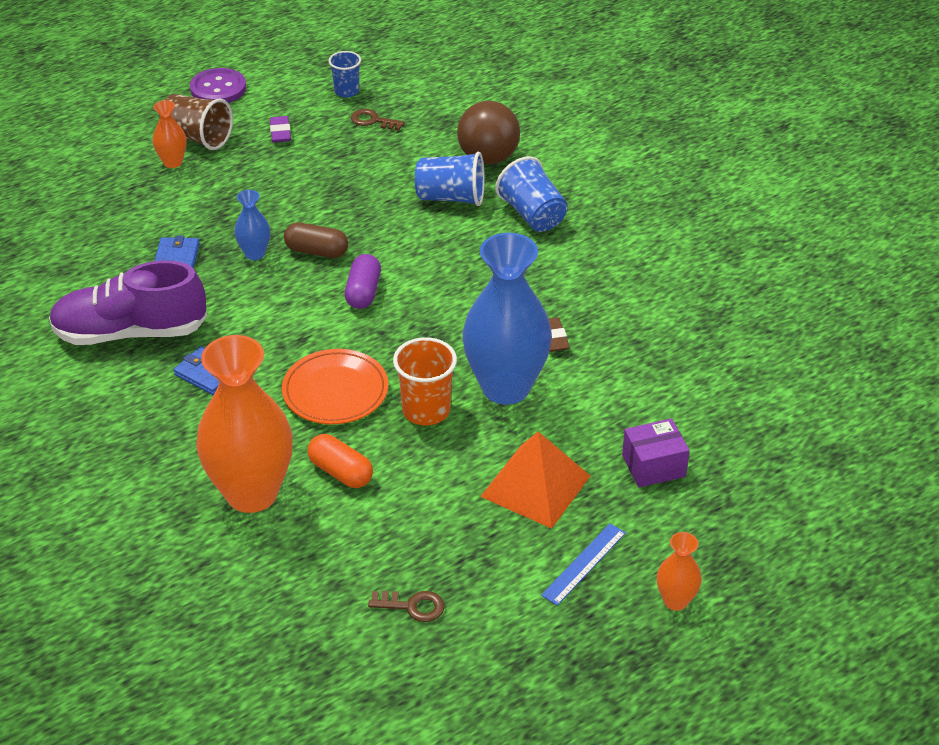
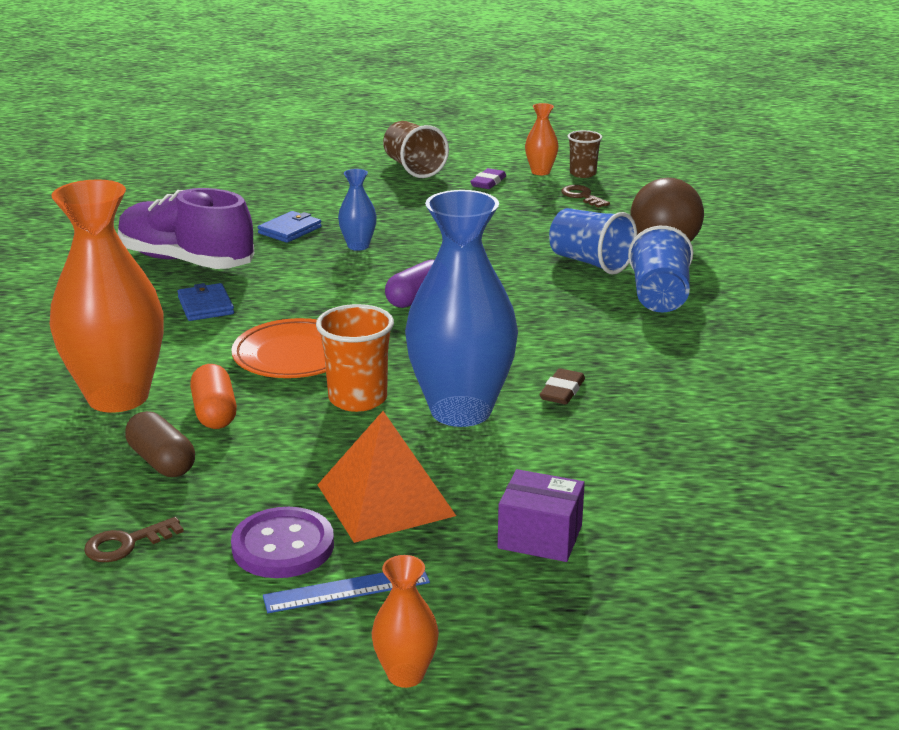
camera: 35 degrees right, 15 degrees down
(173, 162) = (372, 176): orange vase -> orange vase (540, 172)
(218, 89) = (472, 146): purple button -> purple button (283, 546)
(316, 251) = (413, 260): brown capsule -> brown capsule (162, 461)
(346, 91) = (582, 174): blue cup -> brown cup
(412, 606) = (126, 544): brown key -> brown key turned 105 degrees clockwise

